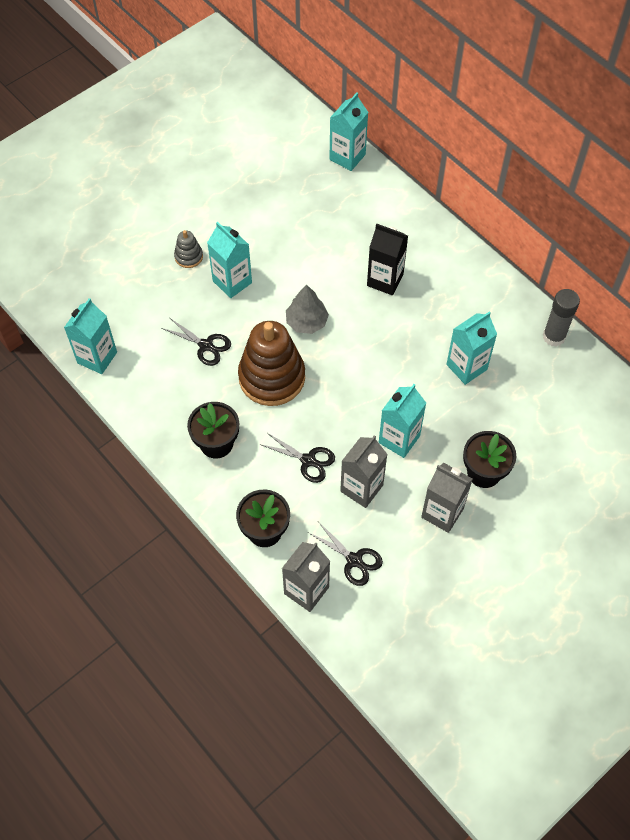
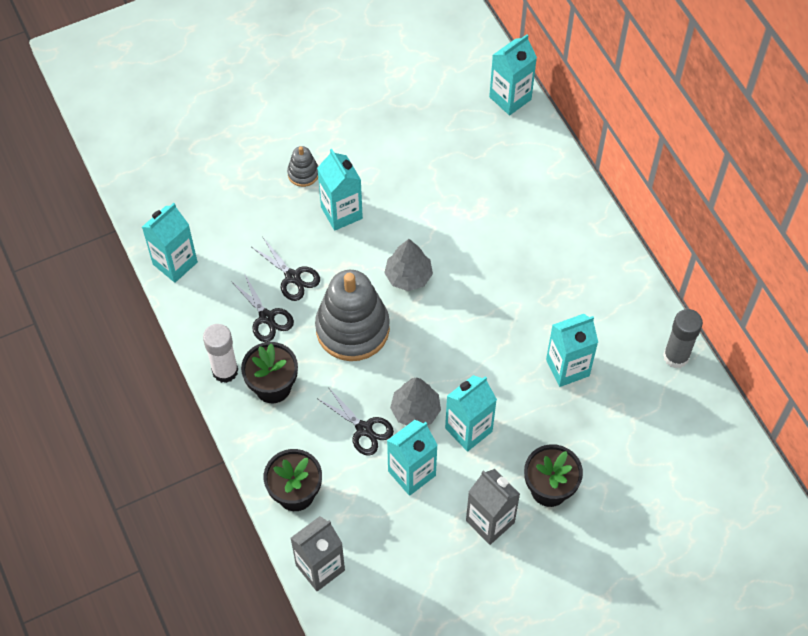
camera: 15 degrees right, 0 degrees up
(169, 440) = (225, 371): none -> white glue stick
(272, 377) = (352, 329): brown stacking toy -> grey stacking toy
(348, 434) = (415, 410): none -> grey tree
(354, 560) = (380, 549): black scissors -> black scissors (267, 317)
(361, 488) = (411, 473): grey carton -> turquoise carton
(385, 280) = (508, 249): black carton -> none

